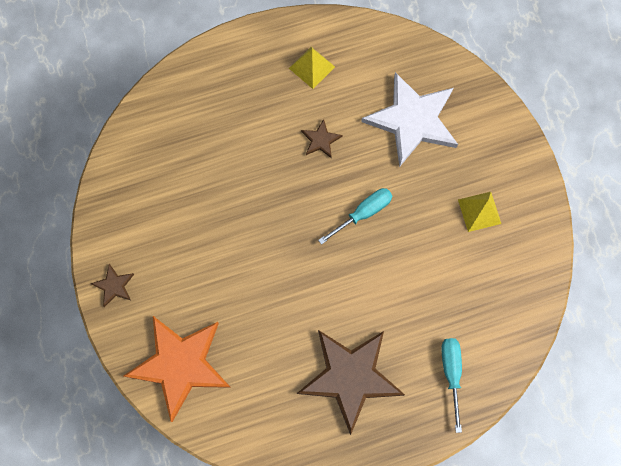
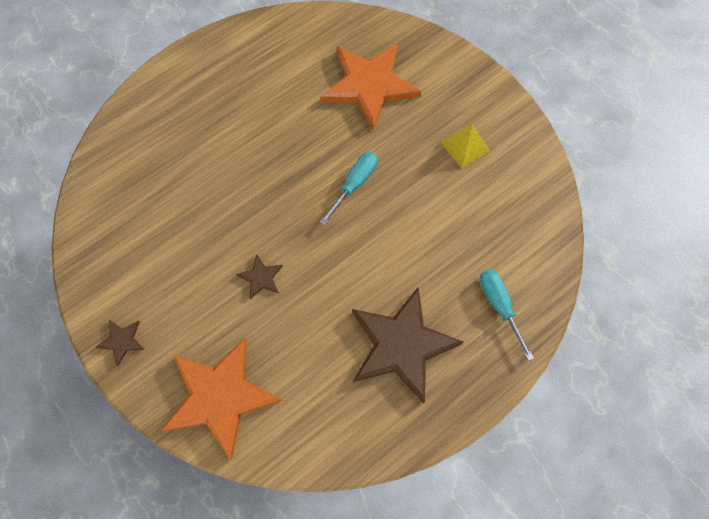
camera: 20 degrees left, 5 degrees down
(312, 67) = (255, 68): yellow pyramid -> none
(321, 140) = (287, 131): brown star -> brown star (261, 277)
(412, 120) = (369, 86): white star -> orange star

